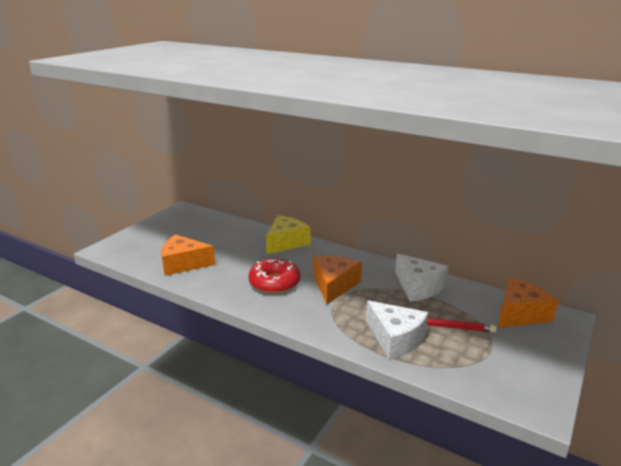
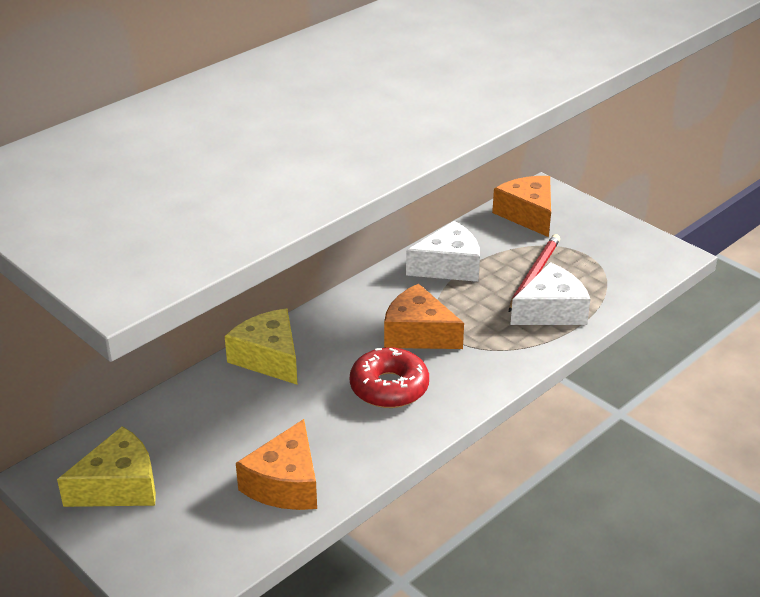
camera: 75 degrees left, 10 degrees up
(177, 225) = (119, 486): none -> yellow cheese

